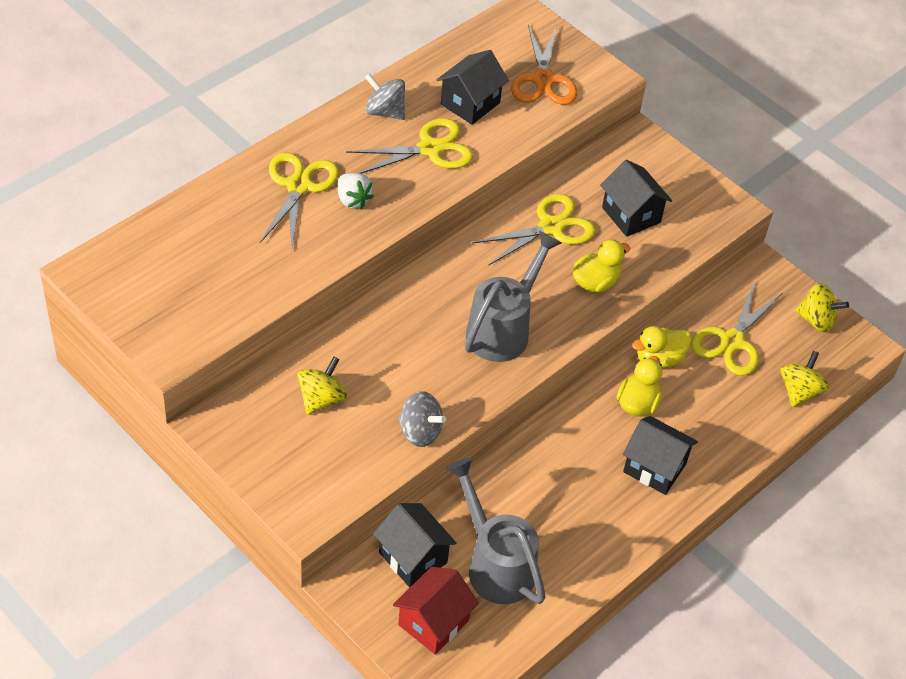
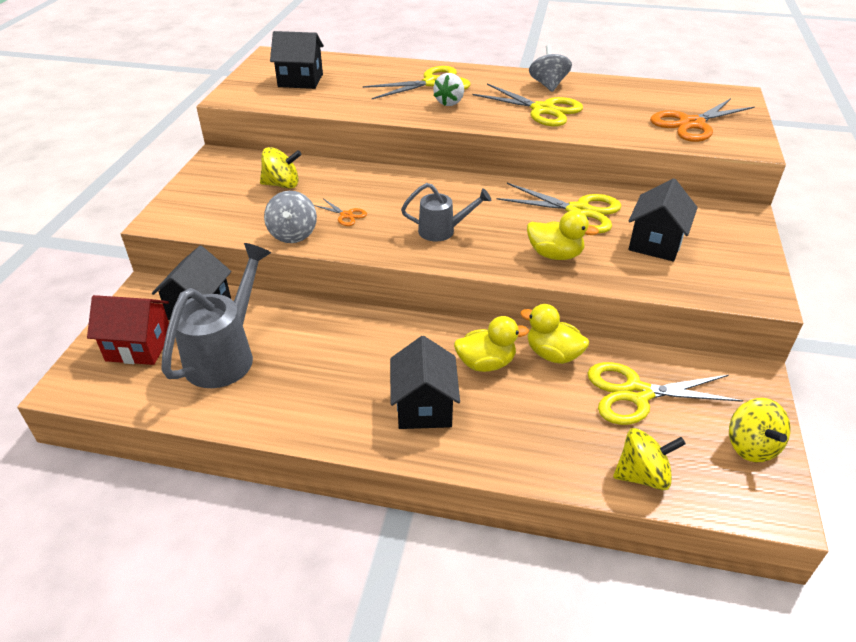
camera: 60 degrees right, 10 degrees down
(421, 379) = (346, 215): none -> orange scissors
(470, 103) = (612, 108): black house -> black house (300, 80)
(503, 329) = (442, 231): grey watering can -> grey watering can, size x0.58

